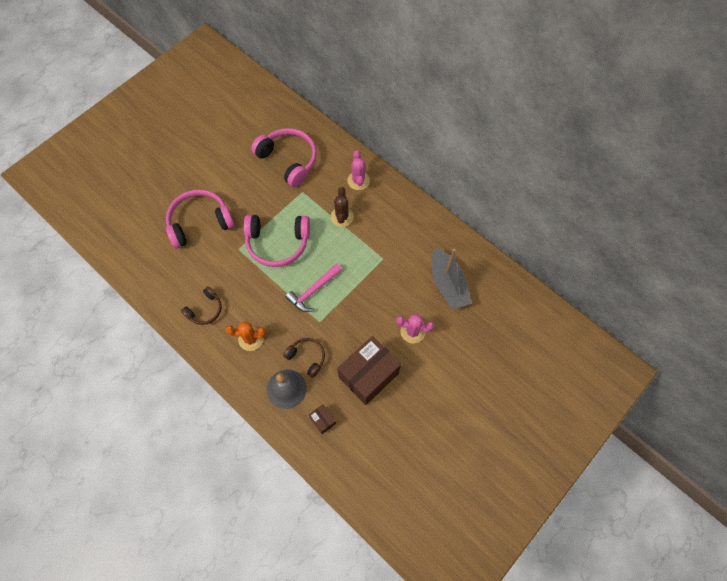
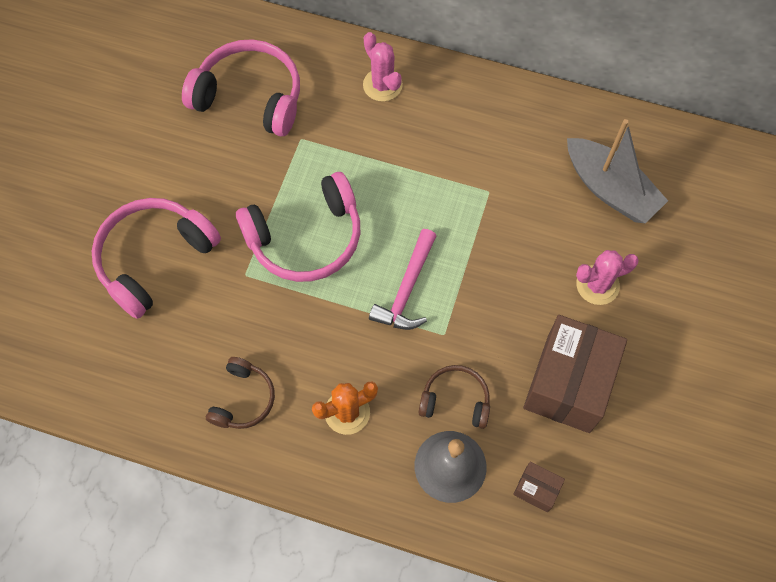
camera: 25 degrees left, 0 degrees up
(342, 217) = (387, 152): brown cactus -> none

